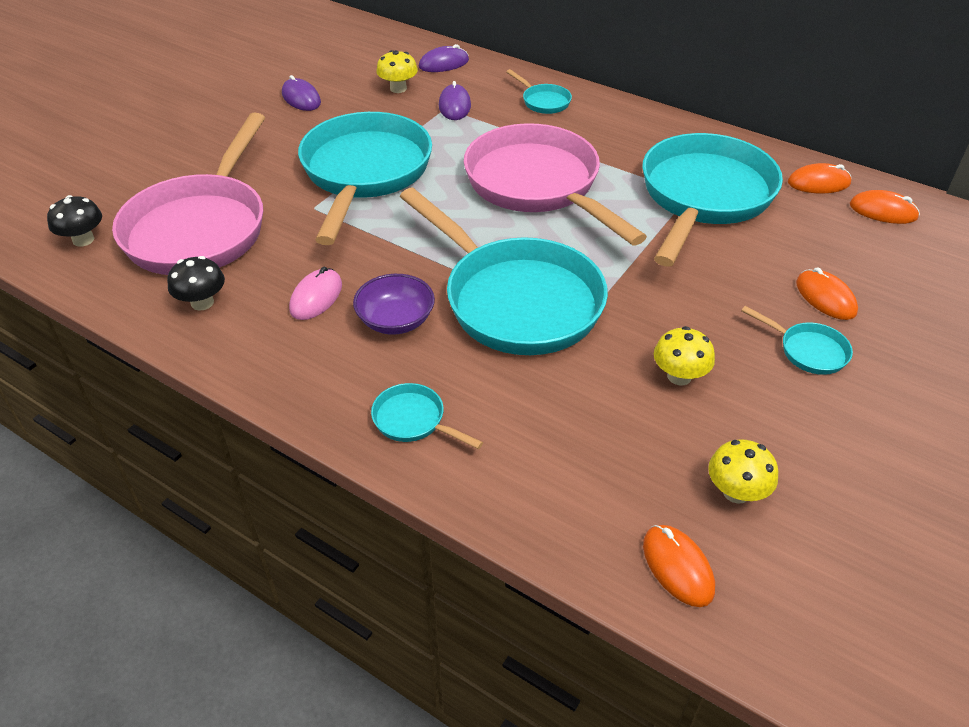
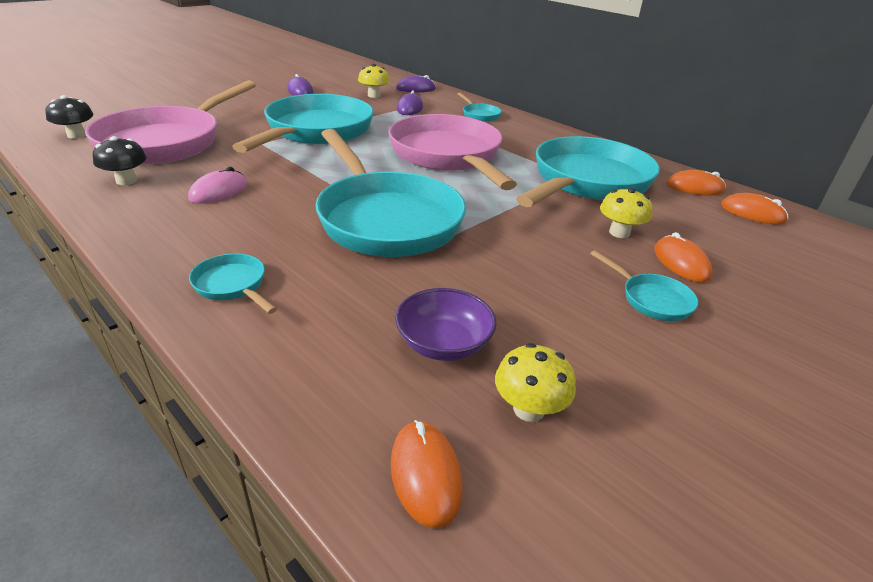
camera: 10 degrees right, 10 degrees down
(396, 320) = (272, 215): purple bowl -> purple bowl (443, 344)
(679, 376) = (510, 297): yellow mushroom -> yellow mushroom (619, 233)

